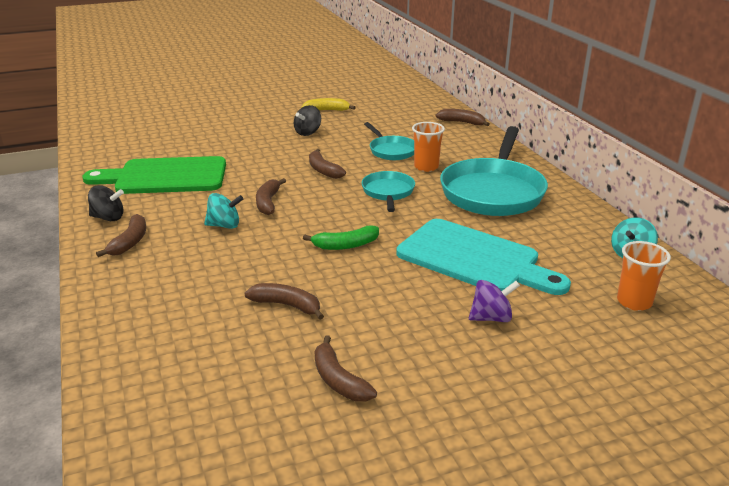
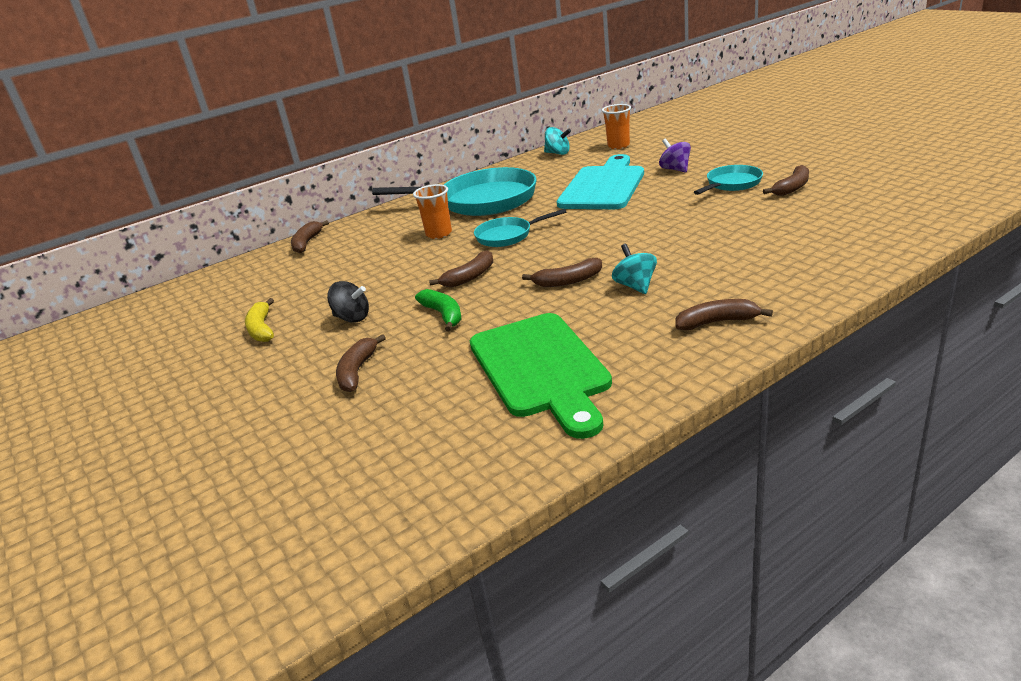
camera: 100 degrees left, 0 degrees up
(108, 218) = (680, 360): black spinning top -> none
(287, 305) = (734, 222): brown banana -> brown banana (357, 371)
(345, 245) = (623, 227): green banana -> green banana (443, 315)
(391, 150) = (400, 258): turquoise pan -> turquoise pan (732, 184)

